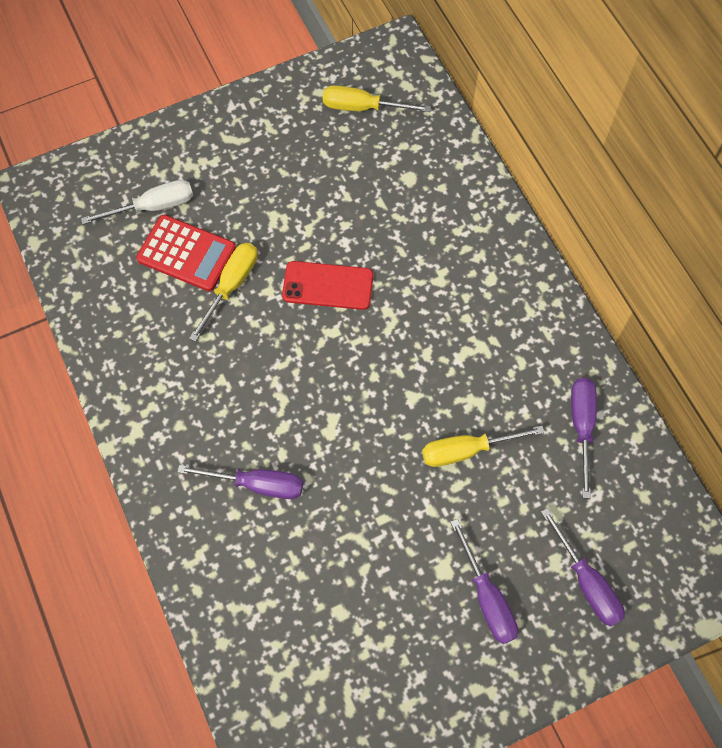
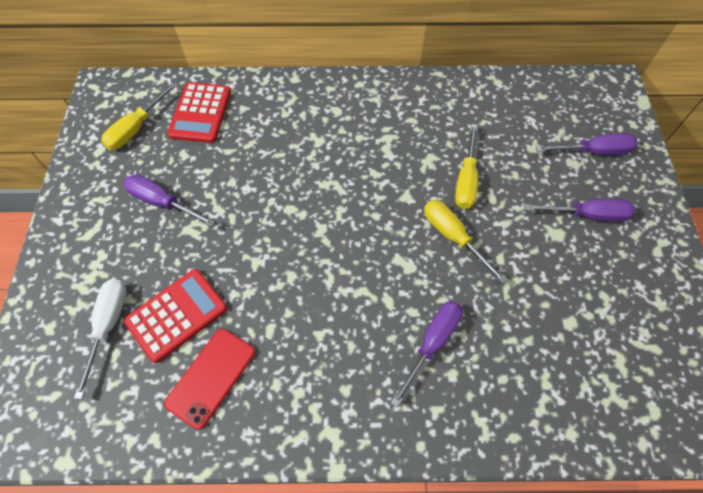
camera: 65 degrees left, 5 degrees down
(231, 286) = (232, 289): yellow screwdriver -> yellow screwdriver (453, 237)
(328, 285) = (278, 215): red phone -> red phone (211, 377)
(413, 152) = (200, 113): none -> red calculator
(581, 426) = (477, 107): purple screwdriver -> purple screwdriver (162, 202)

